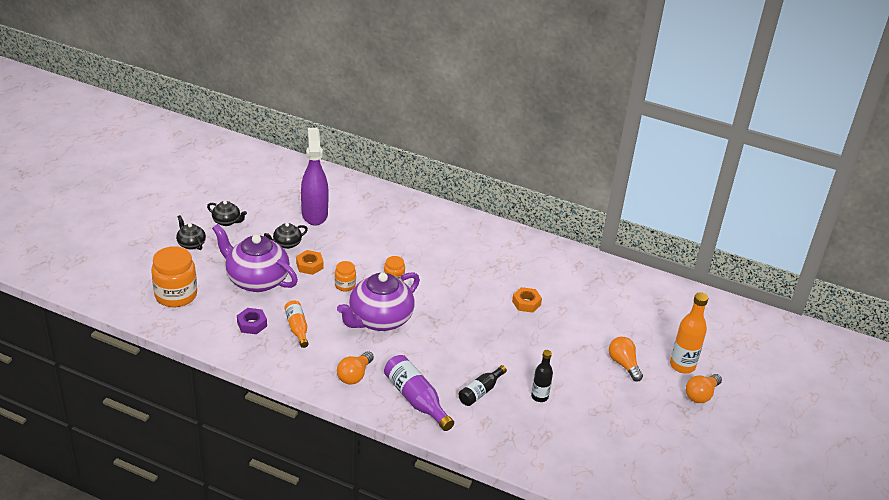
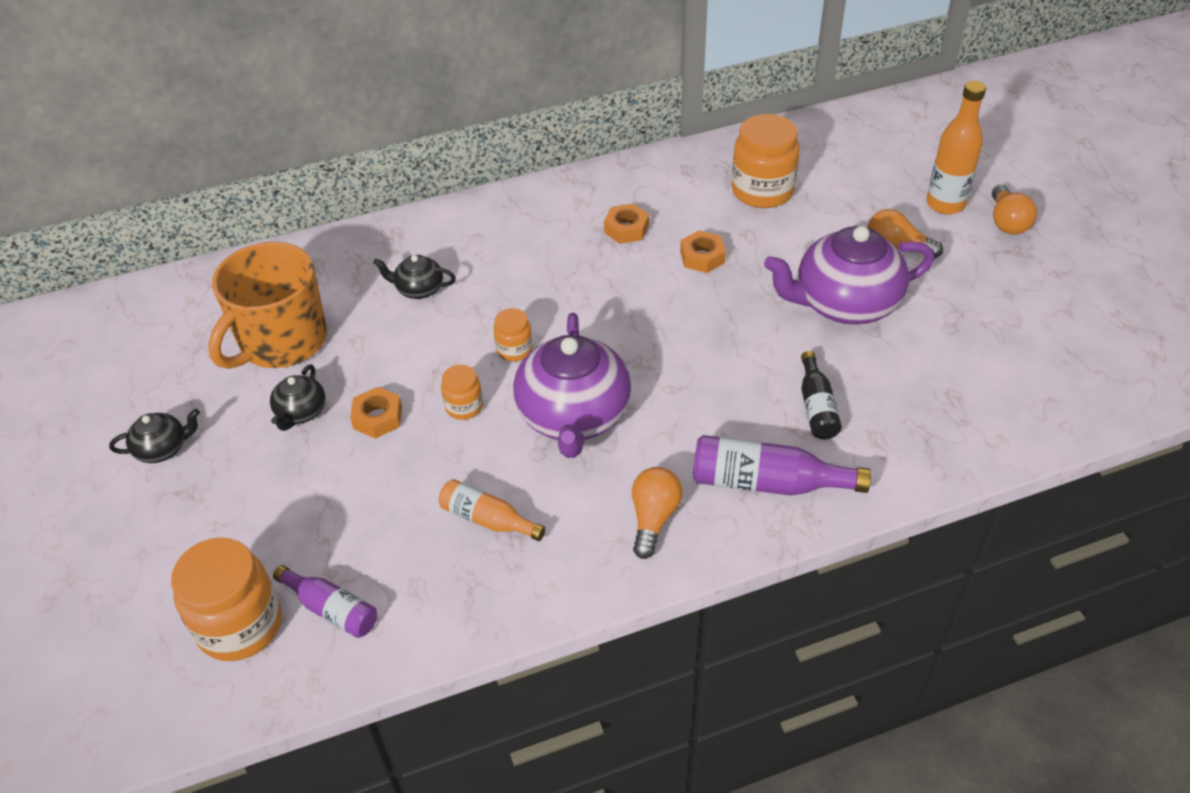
camera: 40 degrees left, 10 degrees up
(191, 244) = (152, 526): black teapot -> black teapot (419, 289)
(208, 313) = (332, 609): none -> purple bottle
(252, 324) = (418, 569): purple nut -> none
(256, 280) = (331, 499): purple teapot -> purple teapot (844, 304)
(314, 214) = (282, 342): purple spray bottle -> orange mug
(354, 375) = (653, 518): orange light bulb -> orange light bulb turned 150 degrees counterclockwise
(511, 269) = (626, 229): none -> orange nut
(539, 397) = (880, 357): black bottle -> none
(599, 297) = (762, 191): none -> orange jar

